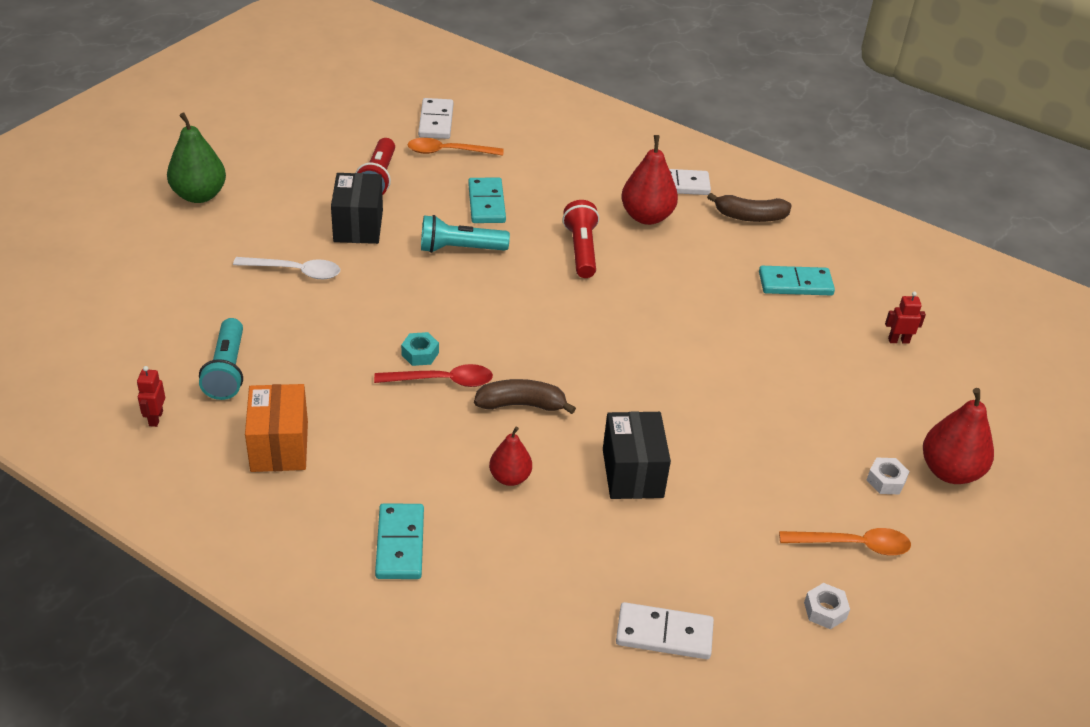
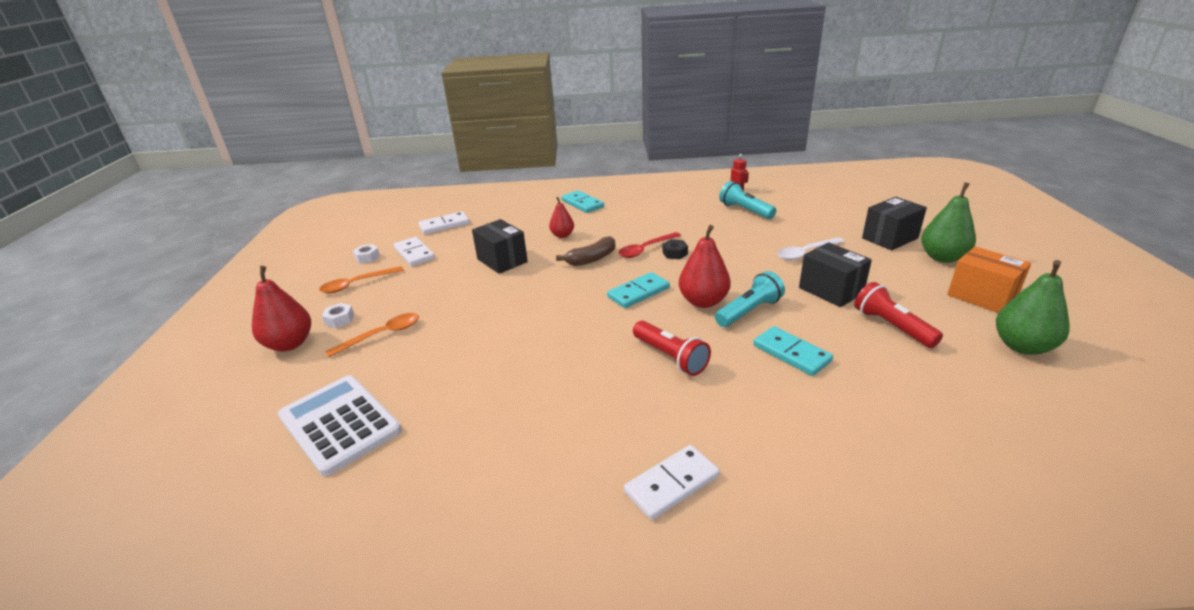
camera: 150 degrees right, 10 degrees down
(185, 237) = (890, 238): none -> black box
(279, 446) = (676, 204): orange box -> orange box (981, 296)
(327, 125) = (1022, 346): none -> green pear
(420, 354) = (675, 253): turquoise nut -> black nut
(436, 121) = (978, 408): white domino -> white domino (414, 254)
(448, 152) = (903, 381): orange spoon -> orange spoon (382, 335)
(646, 217) = (656, 421): red pear -> red pear (703, 301)
(750, 217) = (557, 489): brown banana -> none
(795, 284) = (462, 429): turquoise domino -> turquoise domino (638, 292)
(898, 340) = (339, 424): red robot -> white calculator

